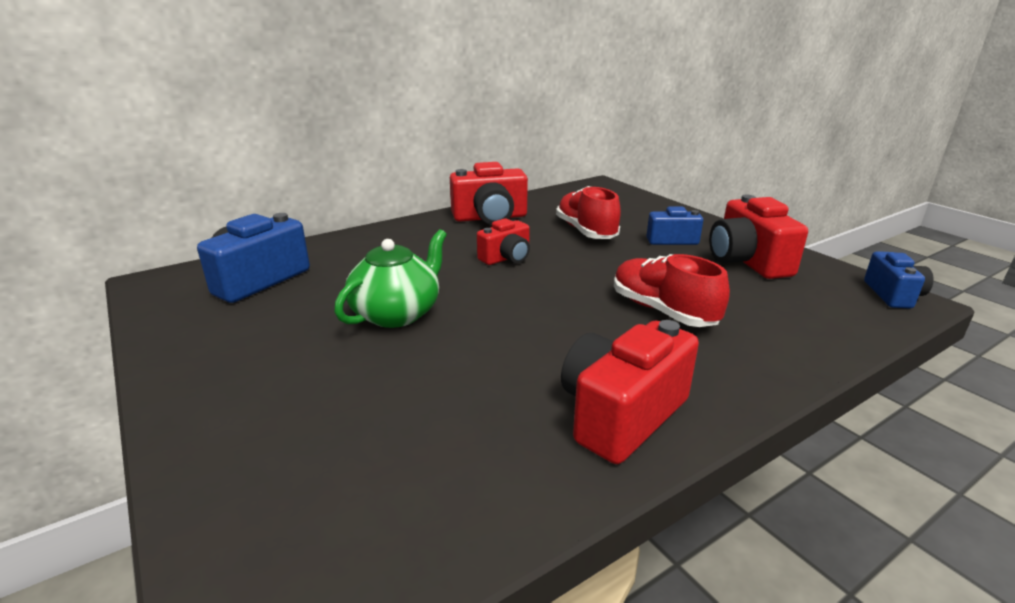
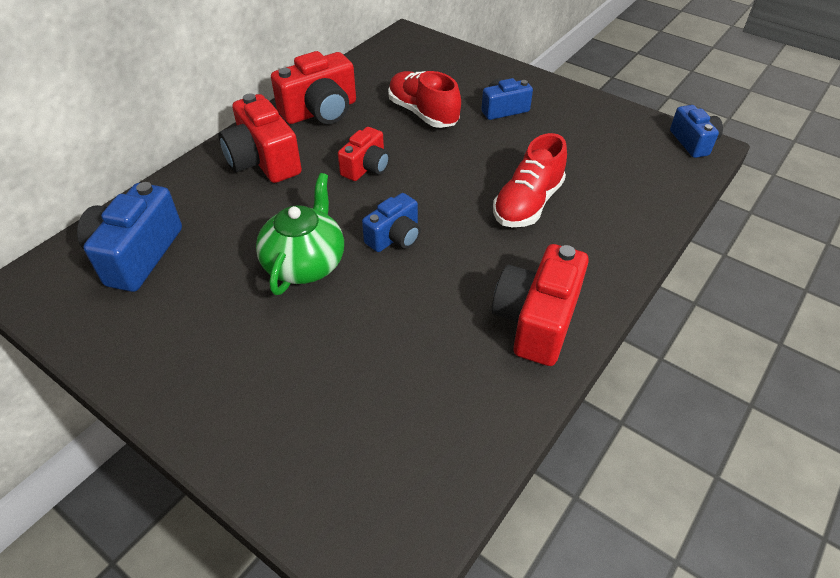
camera: 20 degrees left, 20 degrees up
(500, 311) = (395, 237): none -> blue camera
(662, 311) = (528, 204): red shoe -> red shoe turned 90 degrees counterclockwise
(747, 261) = (575, 125): red camera -> red camera (263, 161)

